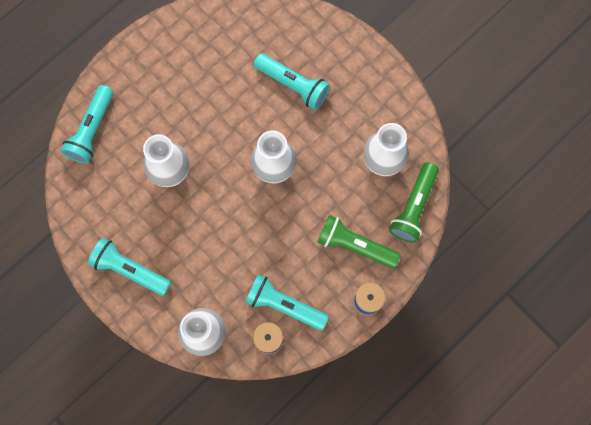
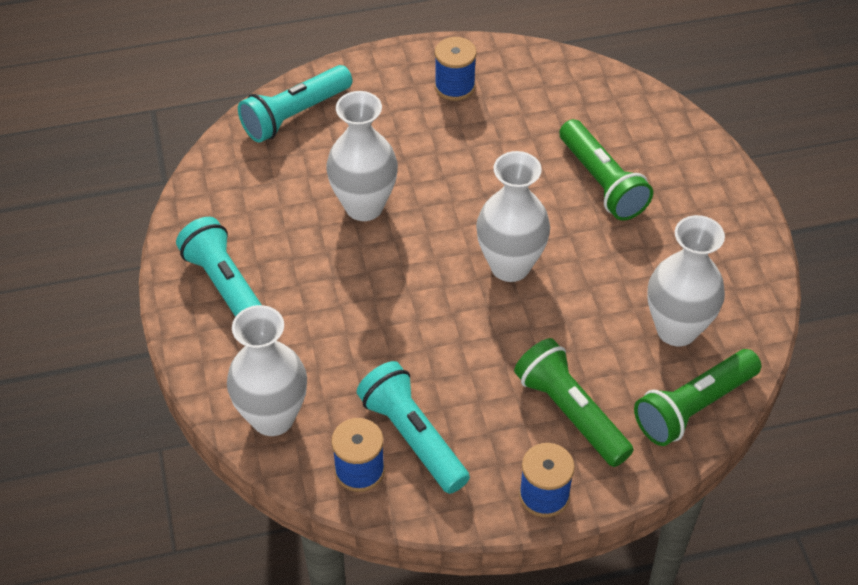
camera: 30 degrees right, 25 degrees down
(172, 59) = (454, 86): none -> blue spool
(293, 85) = (601, 182): turquoise flashlight -> green flashlight

